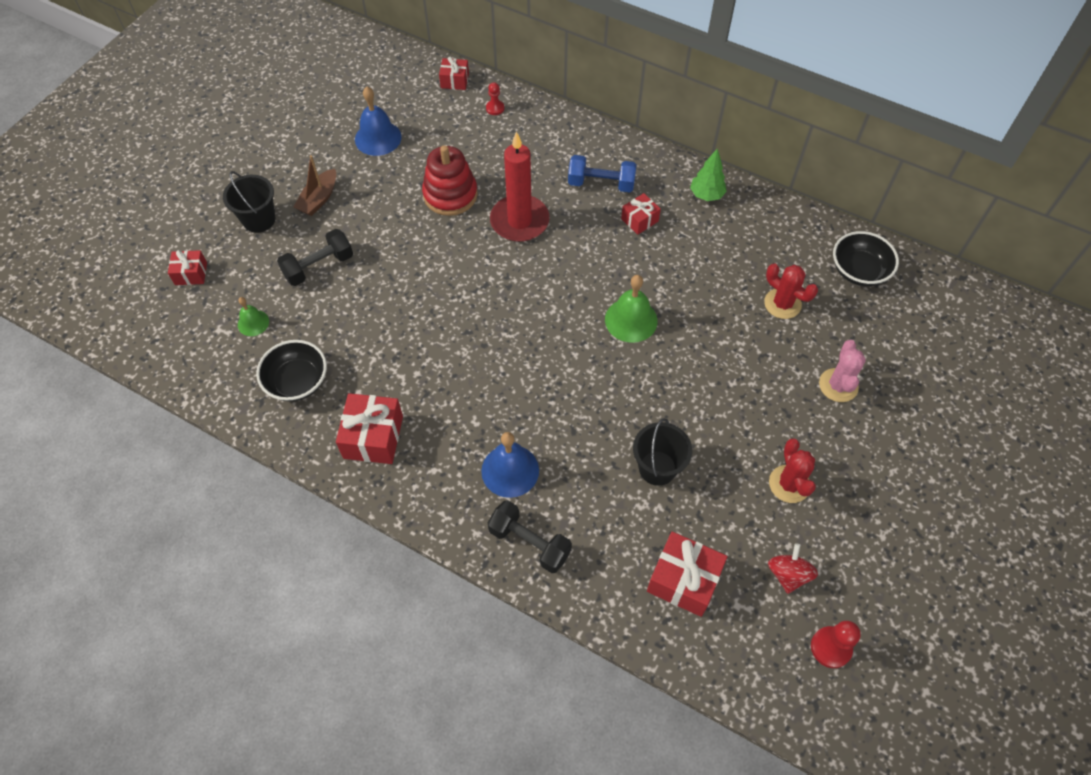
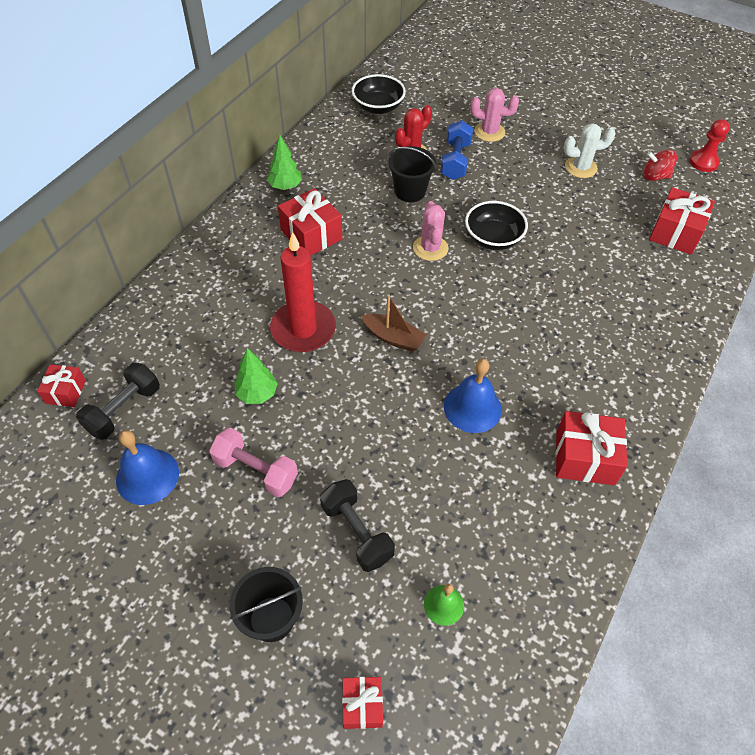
camera: 90 degrees left, 5 degrees down
(297, 381) = (525, 542): black bowl -> black bowl (493, 239)
(319, 199) = (244, 542): brown boat -> brown boat (393, 338)
(378, 200) = (256, 470): none -> pink dumbbell
(450, 195) = (257, 394): red stacking toy -> green tree
(495, 108) = (126, 350): red pawn -> none
(510, 470) = (601, 341): blue bell -> blue bell (472, 407)
(529, 542) = (669, 328): black dumbbell -> black dumbbell (124, 410)
(601, 183) = (260, 261): blue dumbbell -> blue dumbbell (455, 161)
(631, 320) = (430, 248): green bell -> pink cactus
(639, 220) = (311, 235): red gift -> red gift, size x1.70
(657, 468) = (580, 241): black bucket -> black bucket (410, 191)
(789, 484) = (580, 167): red cactus -> white cactus

